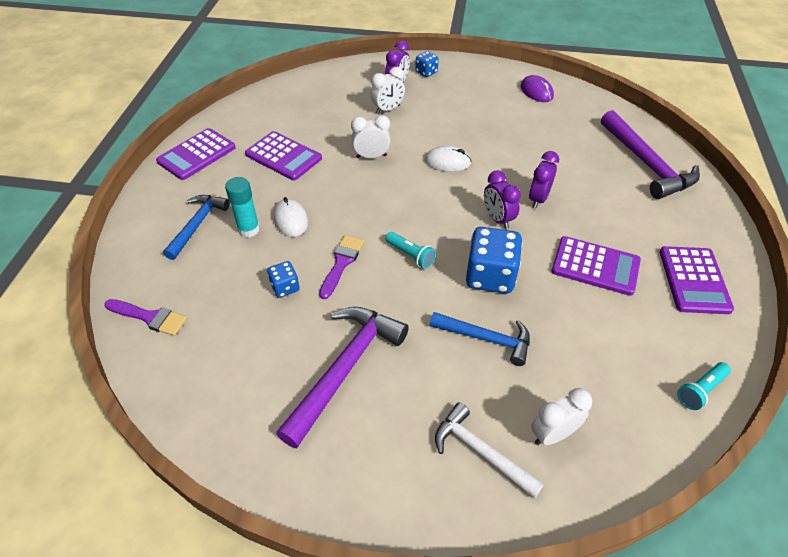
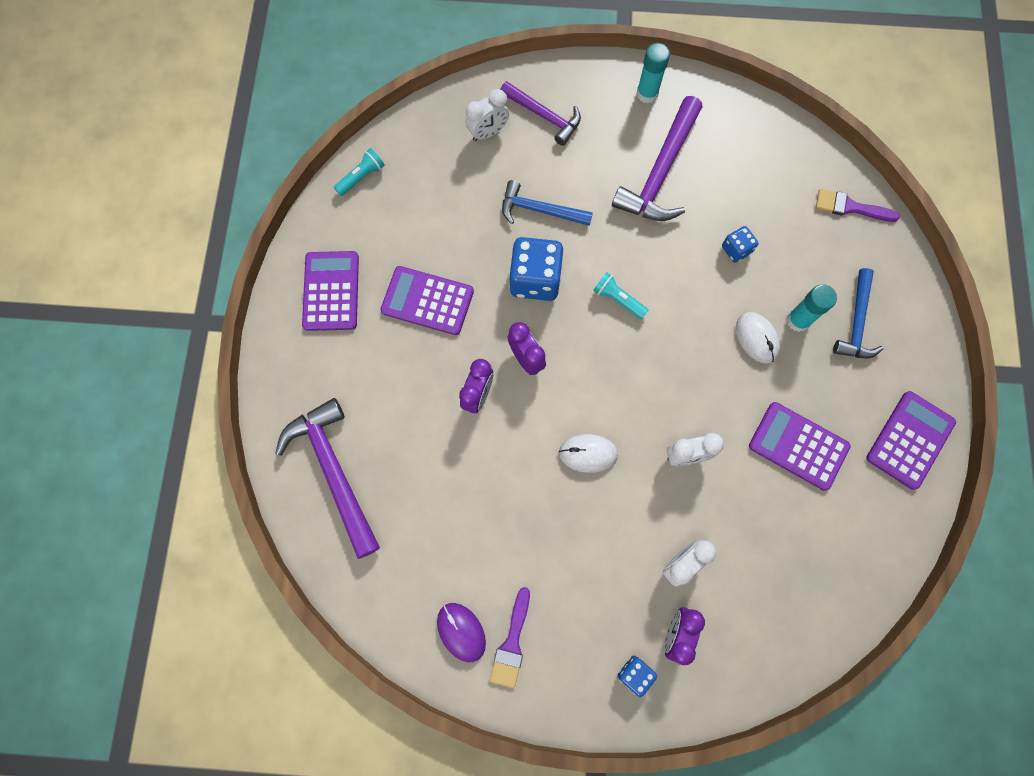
camera: 175 degrees right, 25 degrees up
(340, 473) = (647, 93): none -> turquoise glue stick
(341, 263) = (687, 283): purple brush -> purple brush (512, 643)
(480, 452) = (544, 116): white hammer -> purple hammer

